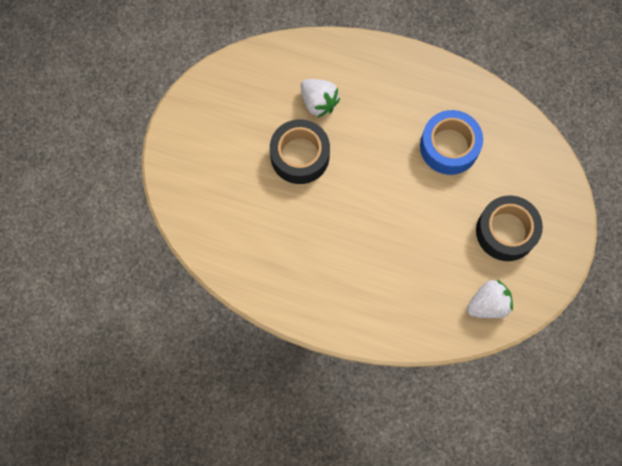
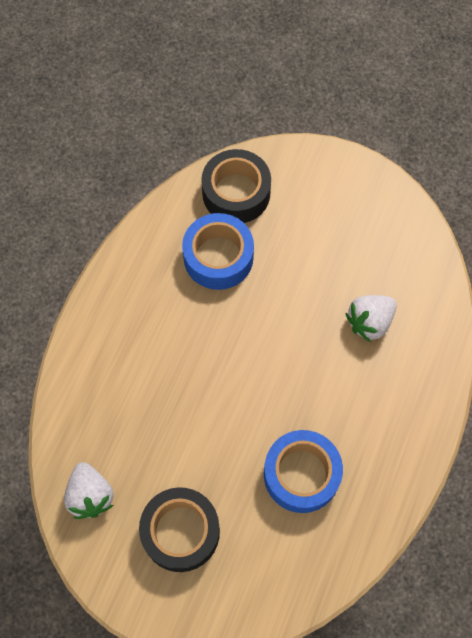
camera: 95 degrees right, 5 degrees down
(270, 225) = (218, 257): none -> blue tape
(300, 156) = (301, 295): black tape -> black tape (236, 193)

